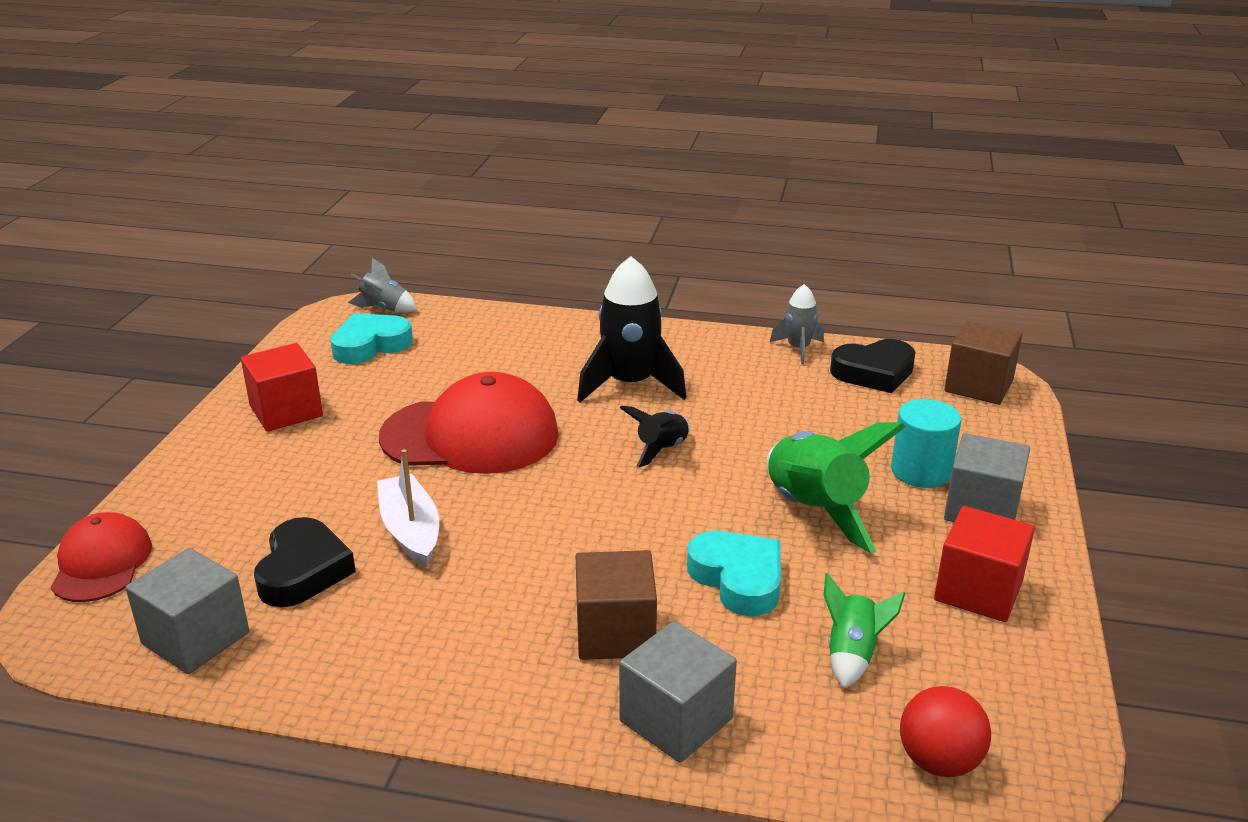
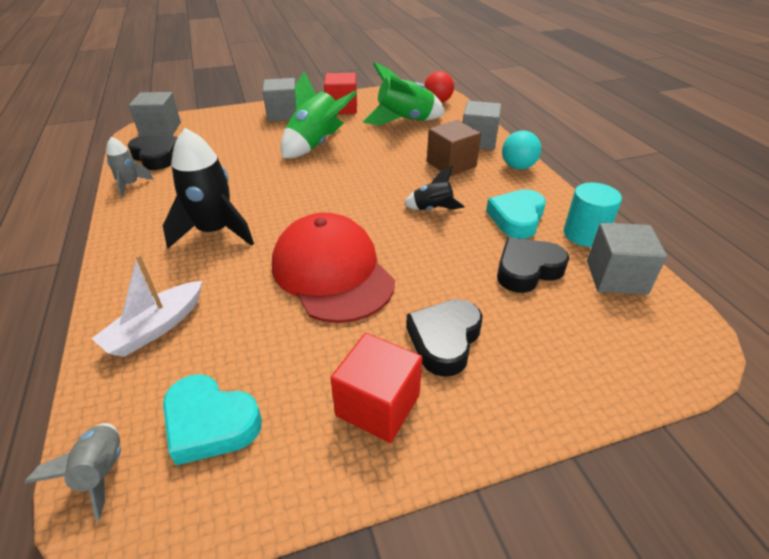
camera: 120 degrees left, 10 degrees up
(101, 563) = (640, 370): red cap -> none
(296, 467) = (444, 340): none -> black heart
(410, 531) = (451, 248): white boat -> white boat (156, 328)
(528, 716) = (518, 167): none -> turquoise ball
(661, 450) = (292, 196): black rocket -> black rocket (432, 209)
(738, 579) = (385, 149): turquoise heart -> turquoise heart (516, 218)
(852, 654) = (404, 121): green rocket -> green rocket, size x1.85
(921, 471) = (260, 129): turquoise cylinder -> turquoise cylinder (584, 234)
(978, 386) = (161, 129): brown cube -> grey cube

